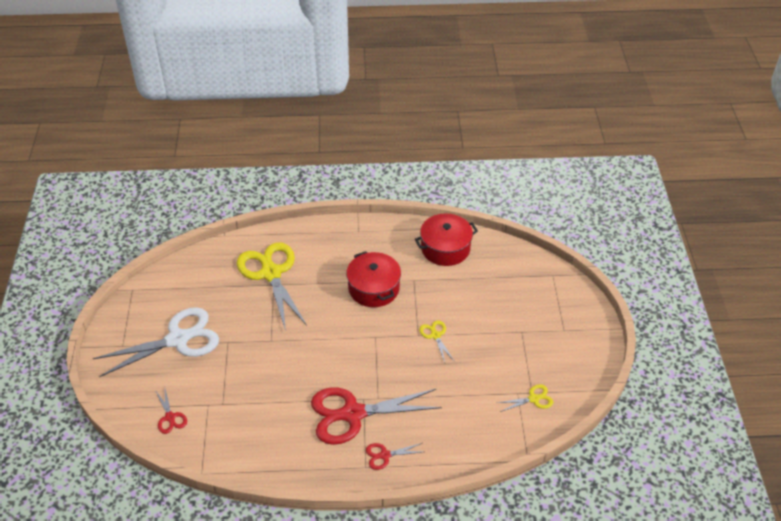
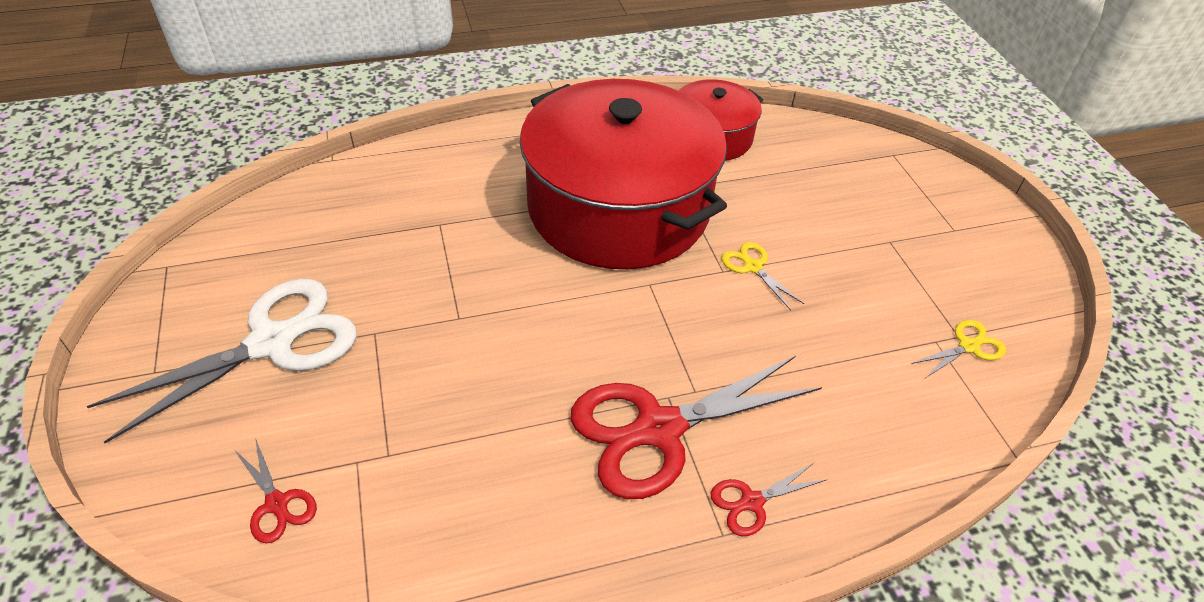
camera: 15 degrees left, 0 degrees up
(271, 273) = (431, 207): yellow scissors -> none
(374, 288) = (618, 208): red pot -> red pot, size x2.02

